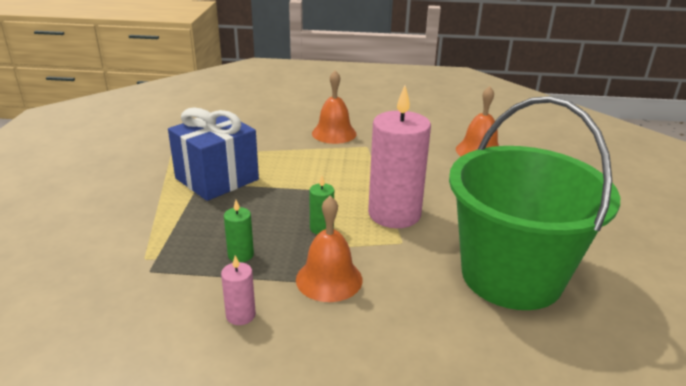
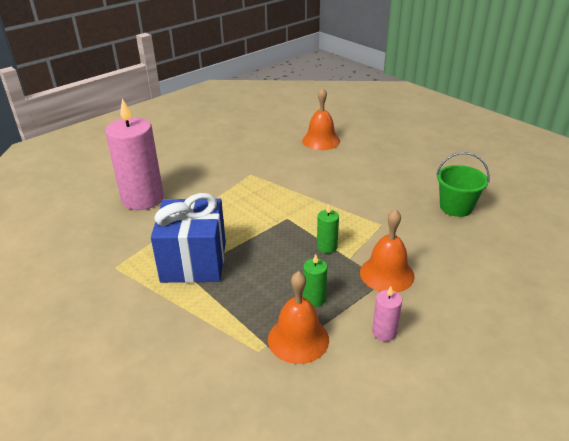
camera: 45 degrees left, 5 degrees up
(334, 133) = (211, 177): orange bell -> orange bell (298, 339)
(394, 214) = (348, 210): pink candle -> pink candle (142, 199)
(511, 276) = (456, 207): green bucket -> green bucket, size x0.46

